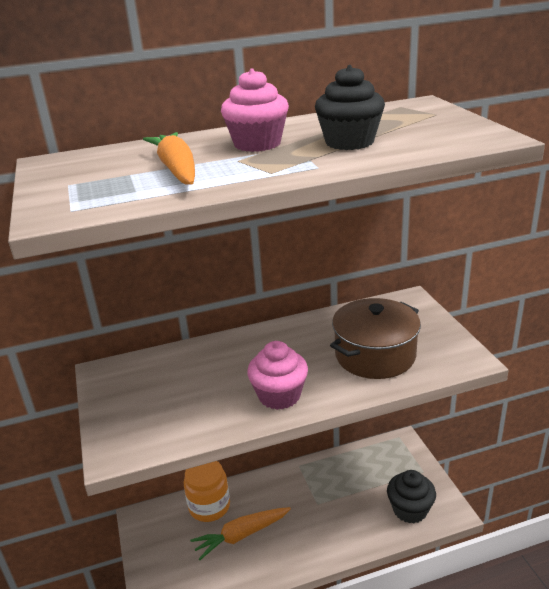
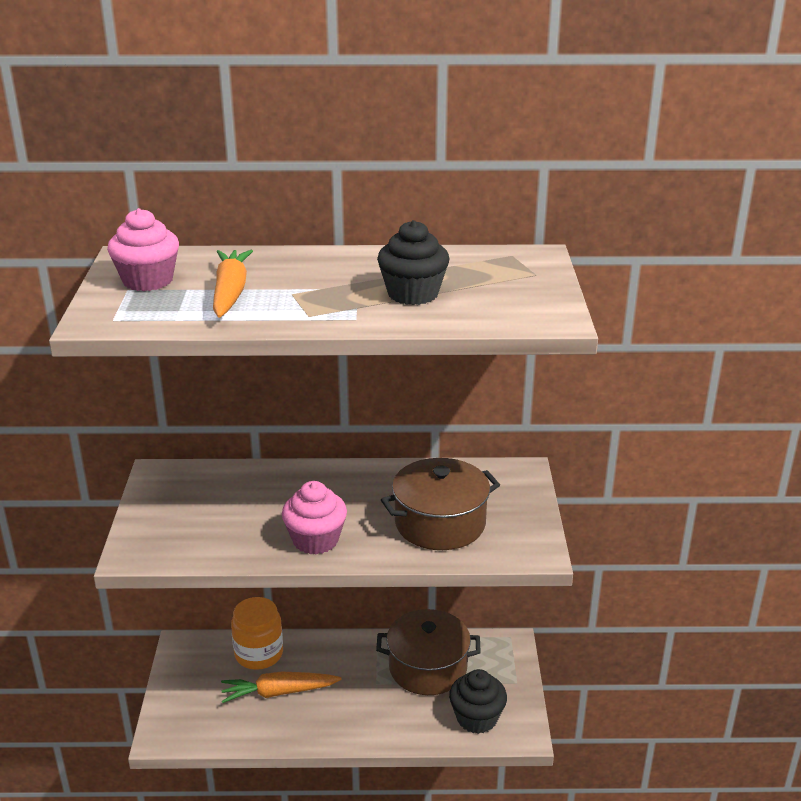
camera: 15 degrees right, 0 degrees up
(257, 144) = (326, 276): pink cupcake -> pink cupcake (148, 280)
(350, 479) = (428, 667): none -> brown pot

